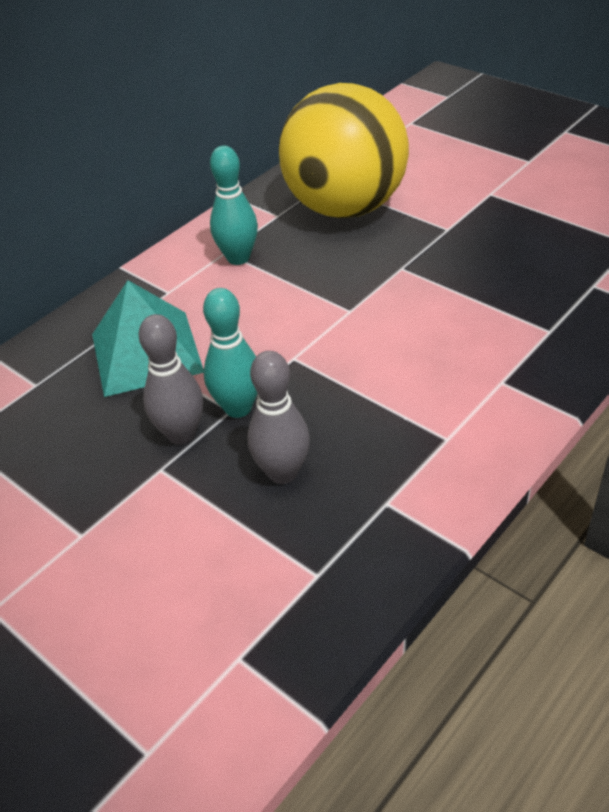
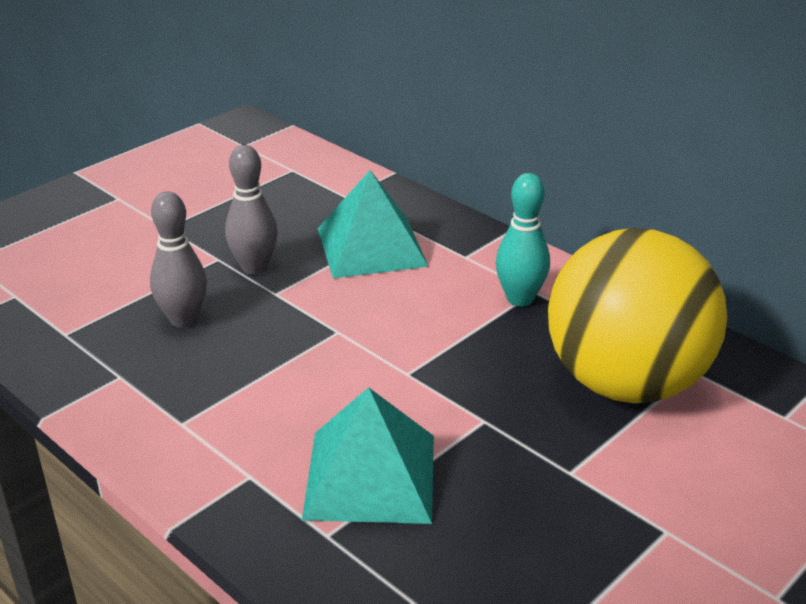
camera: 90 degrees right, 10 degrees down
(238, 408) = (276, 297): turquoise bowling pin -> none
(481, 316) = (370, 476): none -> turquoise pyramid

